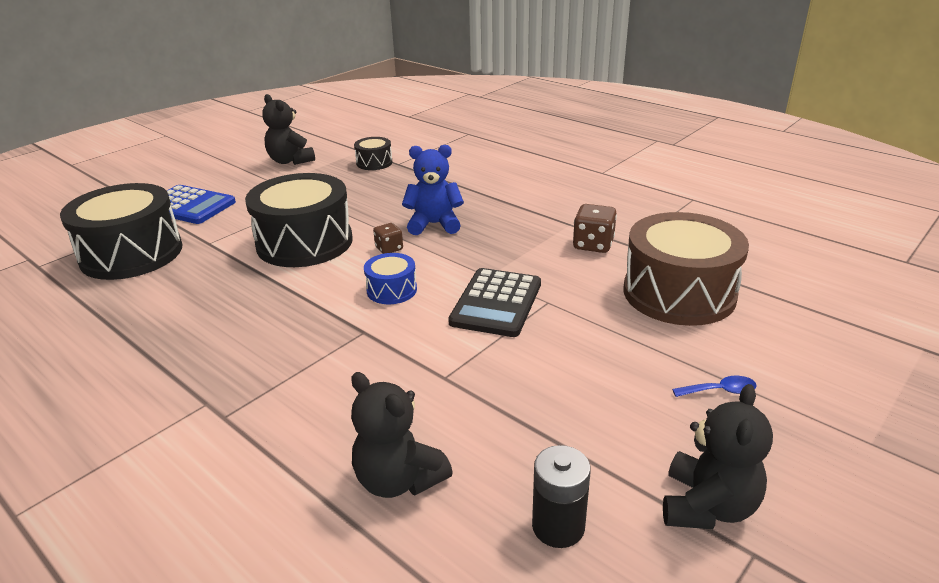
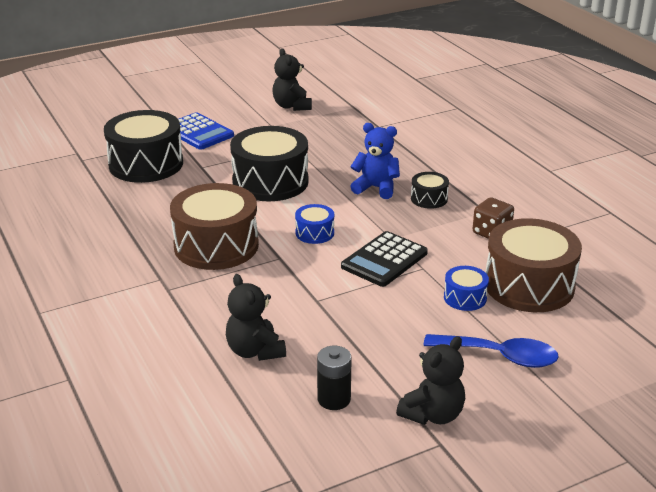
camera: 20 degrees right, 0 degrees up
(269, 336) = (216, 246): none -> brown drum
(374, 163) = (359, 121): black drum -> black drum (429, 199)
(389, 248) = (330, 200): brown dice -> none
(621, 326) = (465, 298): none -> blue drum
(720, 391) = (500, 356): blue spoon -> blue spoon, size x2.16

